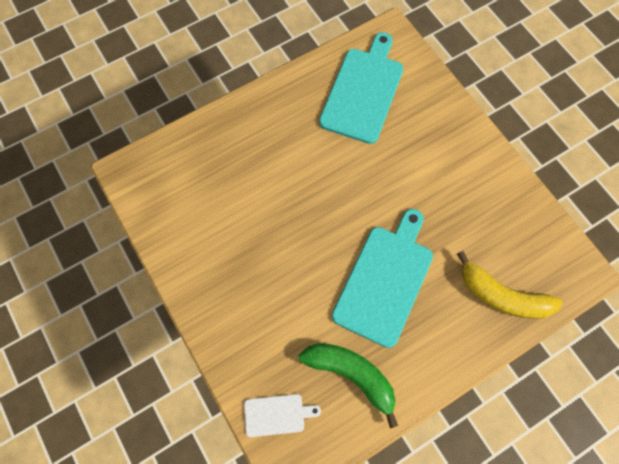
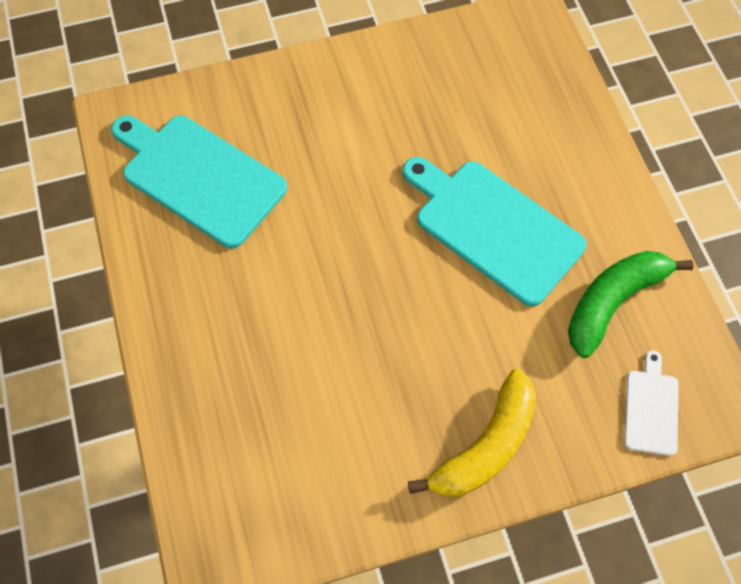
camera: 75 degrees left, 5 degrees down
(502, 295) = (543, 105): yellow banana -> yellow banana (485, 446)

